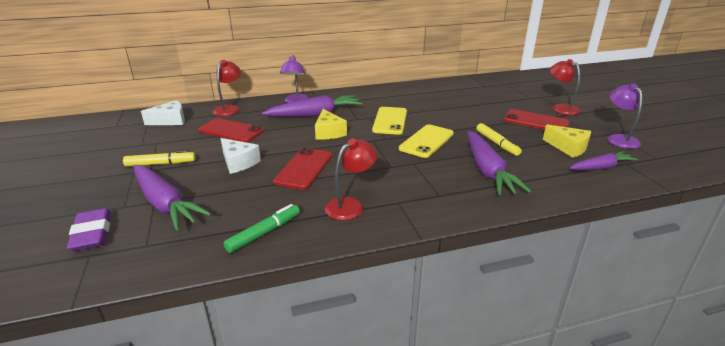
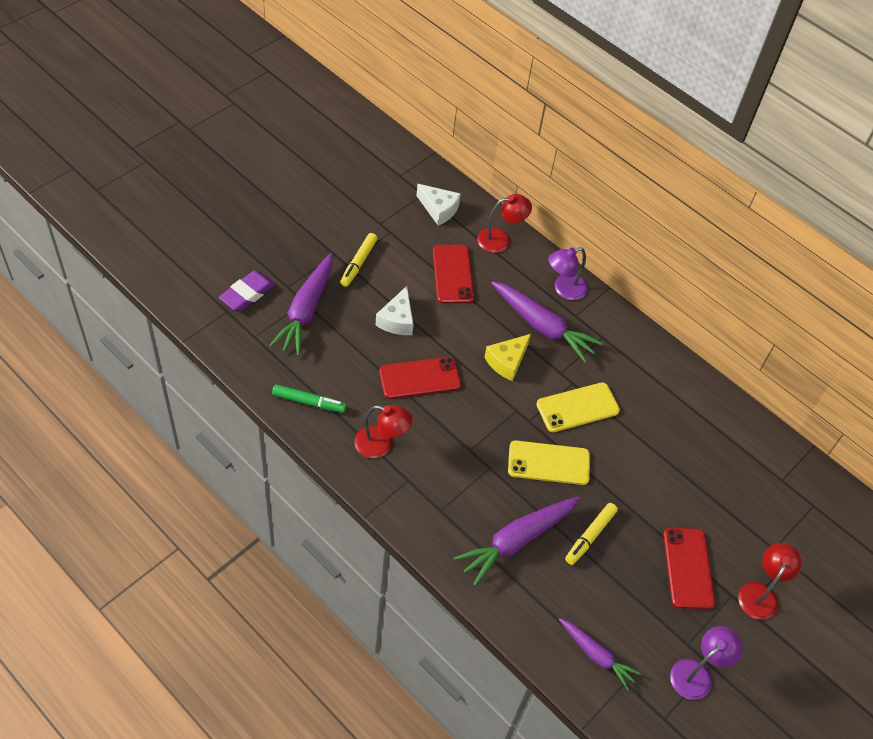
camera: 55 degrees right, 25 degrees up
(161, 164) = (358, 263): yellow marker -> yellow marker turned 60 degrees clockwise
(568, 148) = (629, 615): yellow cheese -> none

